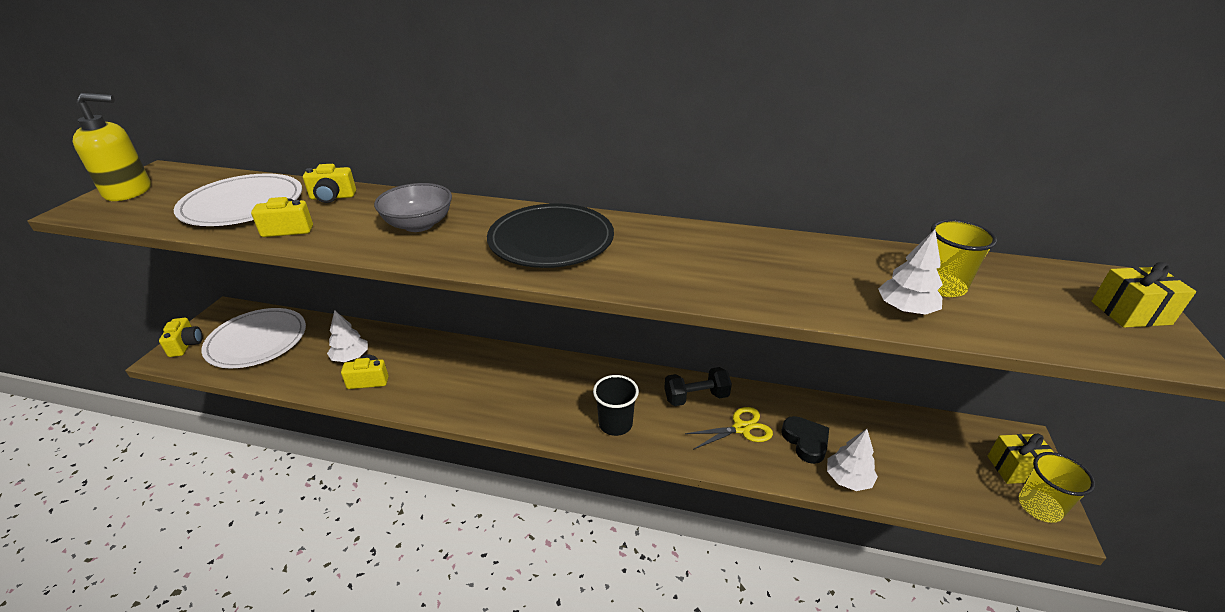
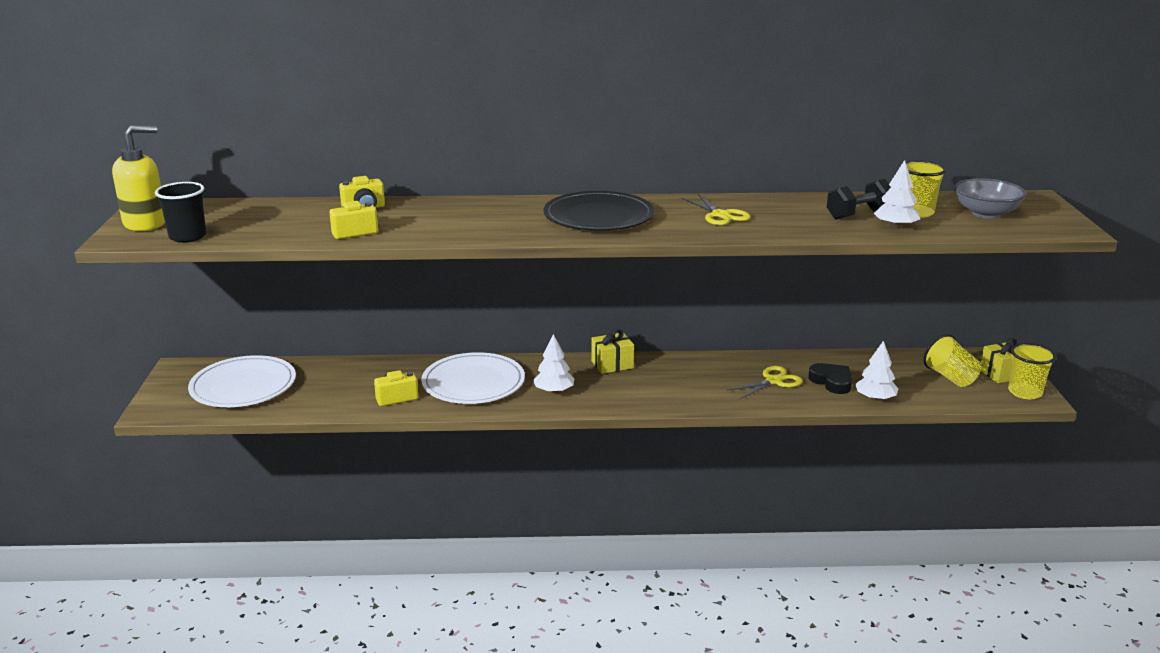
camera: 15 degrees left, 10 degrees down
(186, 345) = (164, 399): yellow camera -> none
(242, 204) = (281, 221): white plate -> white plate (473, 382)
(350, 357) = (361, 384): white tree -> white tree (554, 391)
(419, 224) = (471, 218): grey bowl -> grey bowl (985, 213)
(615, 424) = (660, 394): black cup -> black cup (187, 237)
(689, 257) = (720, 215): none -> yellow scissors
(696, 397) = (723, 367): black dumbbell -> black dumbbell (858, 214)
(948, 462) = (950, 377): none -> yellow cup
(1130, 313) = (1044, 213): yellow gift -> yellow gift (612, 364)

